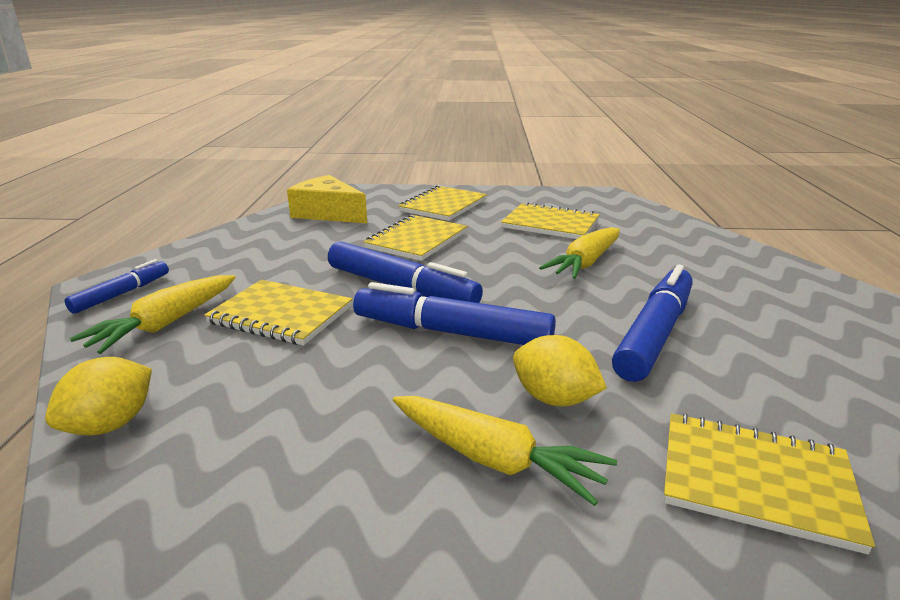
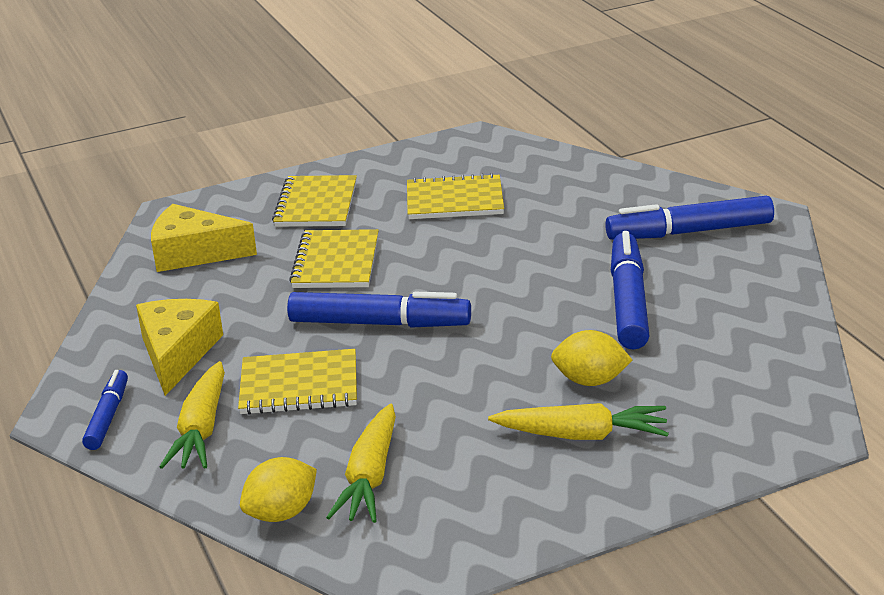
camera: 25 degrees left, 5 degrees up
(111, 424) = (281, 513): yellow lemon -> yellow lemon turned 45 degrees clockwise
(230, 267) = (177, 353): none -> yellow cheese
(451, 332) = (467, 353): blue marker -> blue marker (689, 232)
(585, 263) = (524, 243): yellow carrot -> yellow carrot (370, 477)
(755, 482) = (746, 391): yellow notebook -> none

